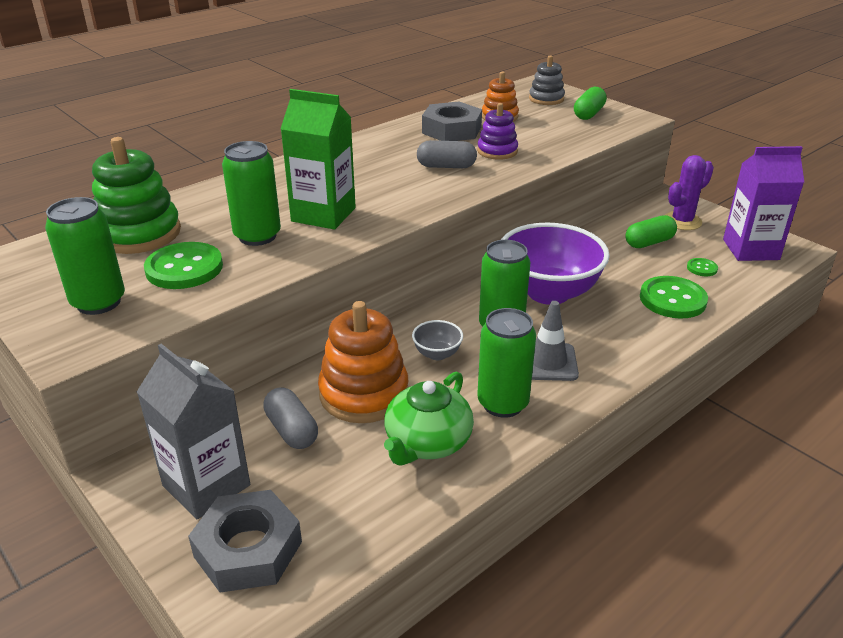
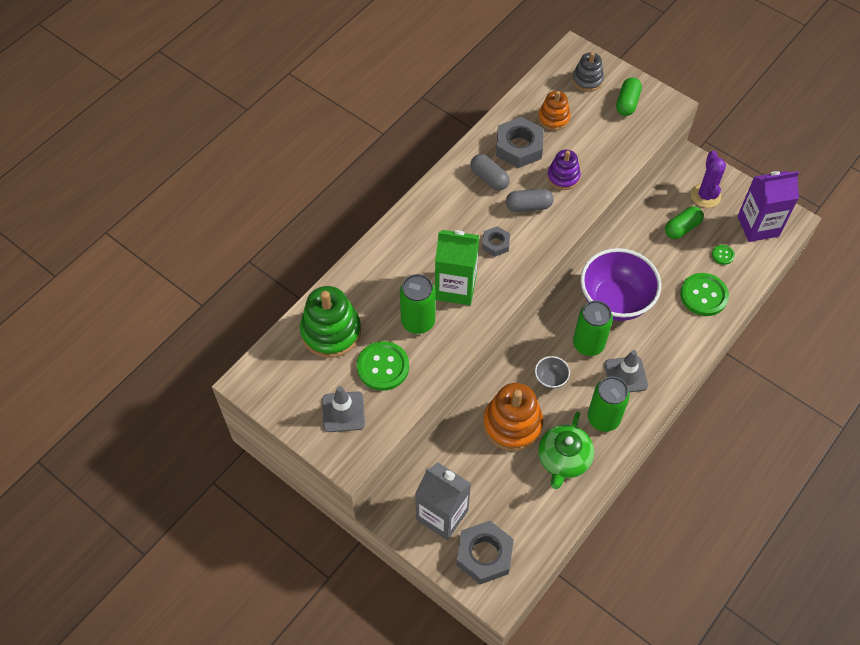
camera: 10 degrees left, 25 degrees up
(98, 302) = (343, 412): green can -> grey traffic cone
(292, 430) = (477, 463): grey capsule -> grey capsule (489, 178)
(392, 188) = (495, 244): none -> grey nut
(682, 221) = (705, 195): purple cactus -> purple cactus turned 45 degrees counterclockwise

